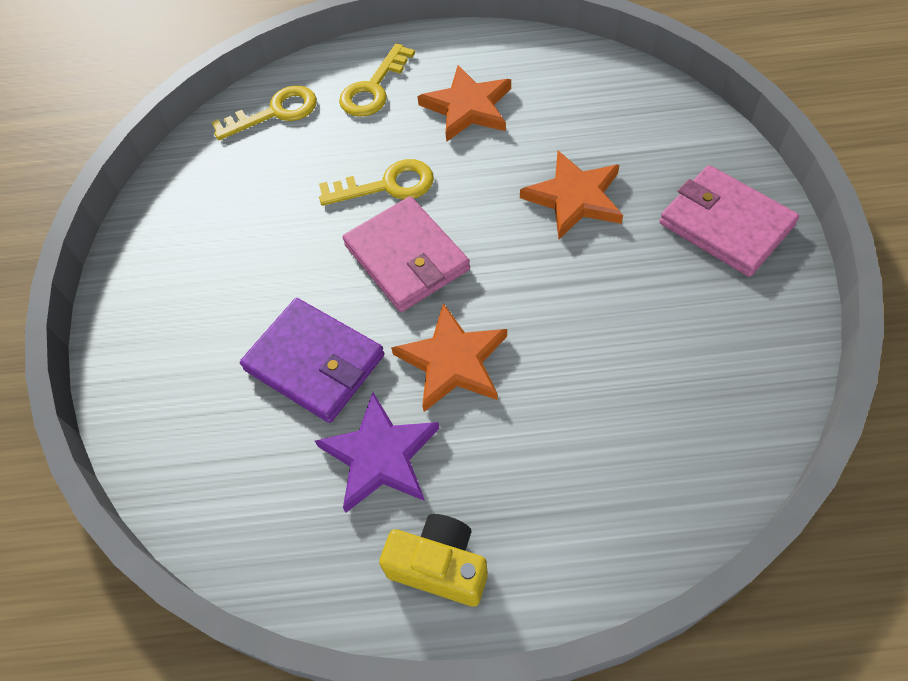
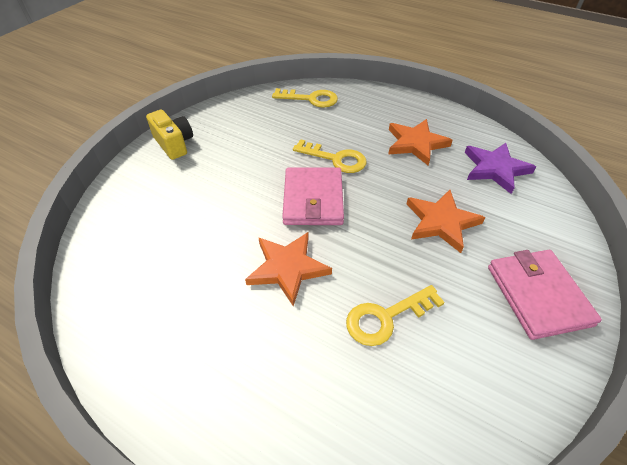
camera: 30 degrees right, 10 degrees down
(315, 362) = (217, 223): purple wallet -> none
(373, 88) = (371, 111): yellow key -> yellow key (386, 317)
(380, 456) = (201, 293): purple star -> purple star (495, 169)
(439, 566) = (171, 380): yellow camera -> yellow camera (174, 144)

